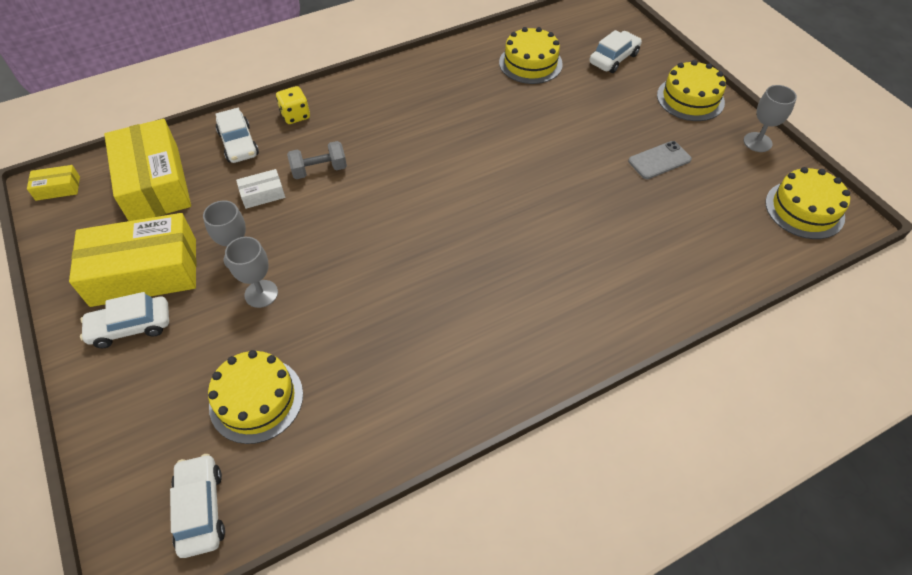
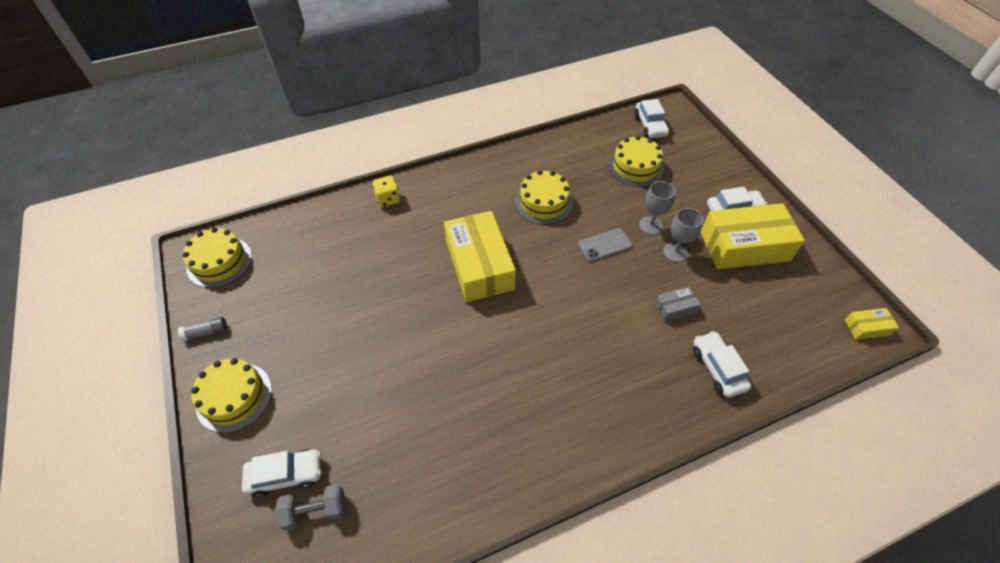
camera: 175 degrees left, 0 degrees up
(154, 183) = (779, 326): yellow box -> yellow box (479, 265)
(262, 194) = (675, 308): white box -> grey box
(295, 115) = (669, 405): yellow dice -> yellow dice (388, 199)
(319, 170) = (629, 330): grey dumbbell -> grey dumbbell (315, 511)
(530, 63) = (392, 474): yellow cake -> yellow cake (543, 202)
(613, 59) = (286, 475): white car -> white car turned 150 degrees counterclockwise
(659, 160) = (311, 318): grey phone -> grey phone (605, 245)
(757, 142) = (206, 332): grey goblet -> grey glue stick

